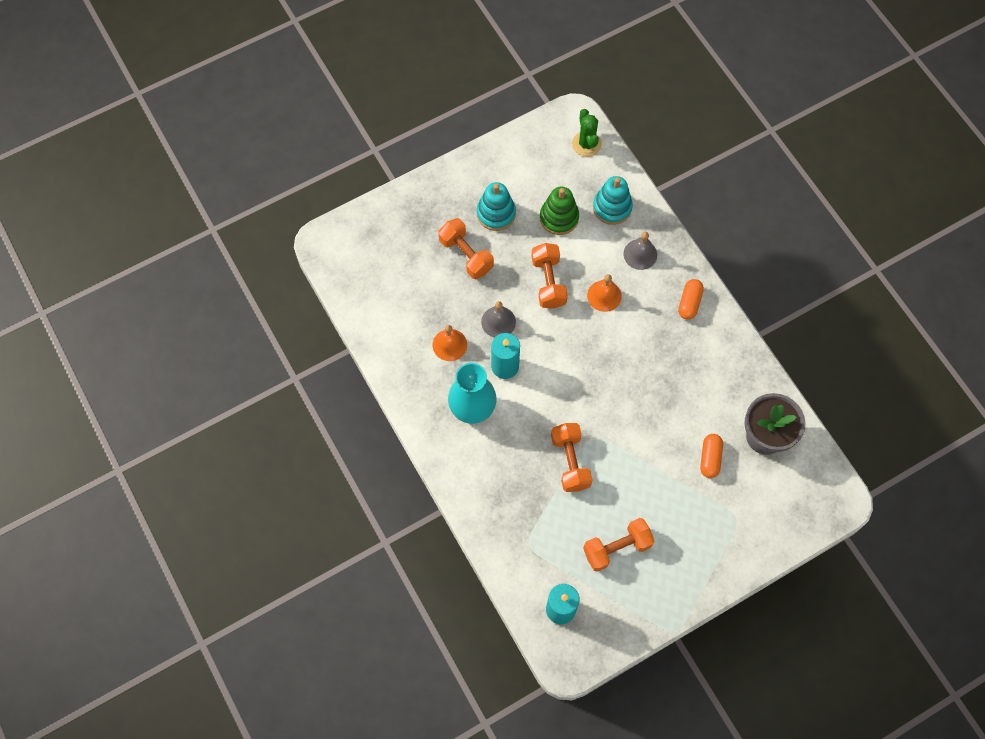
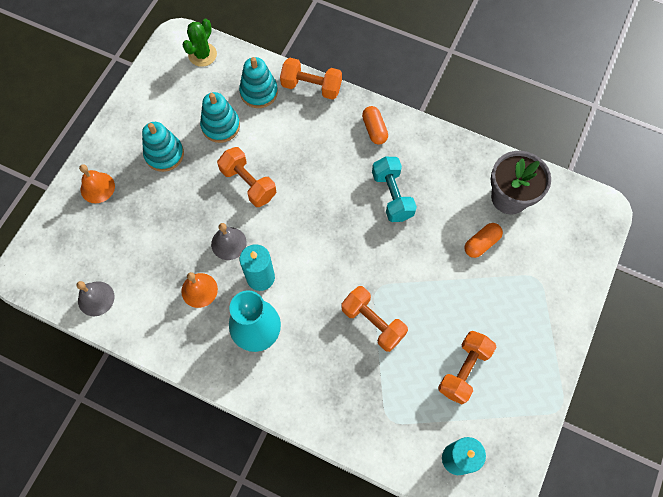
camera: 35 degrees left, 0 degrees up
(466, 255) = (162, 204): orange dumbbell -> orange dumbbell (311, 86)
(559, 218) = (220, 126): green stacking toy -> turquoise stacking toy
(586, 144) = (202, 55): green cactus -> green cactus turned 75 degrees clockwise
(604, 295) = (302, 166): orange bell -> orange bell (97, 187)
(640, 254) = (308, 115): grey bell -> grey bell (96, 298)
(663, 369) = (392, 195): none -> turquoise dumbbell
(710, 458) = (481, 243): orange capsule -> orange capsule turned 75 degrees clockwise

